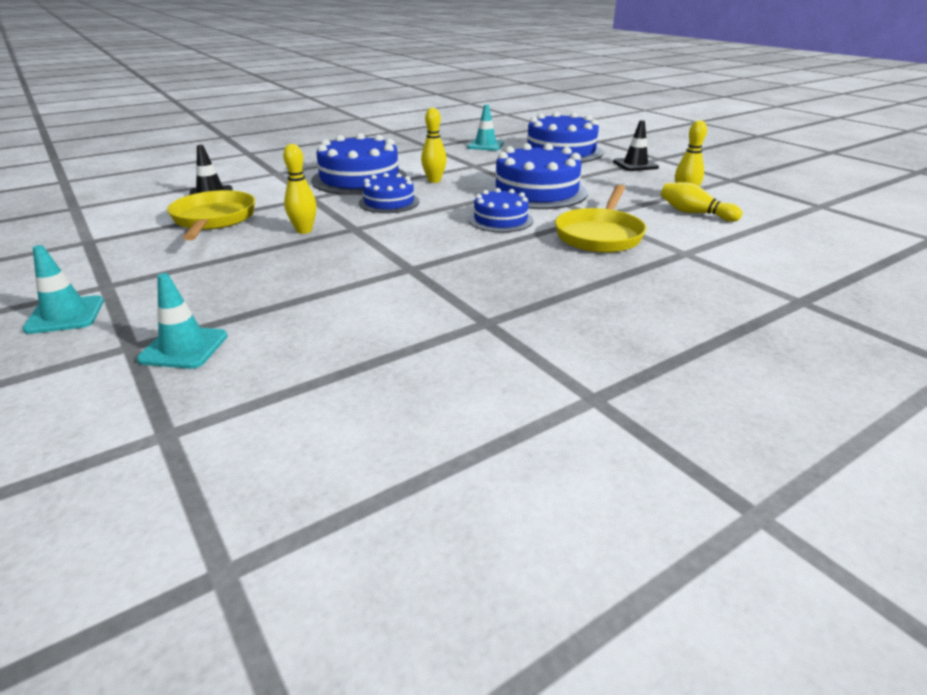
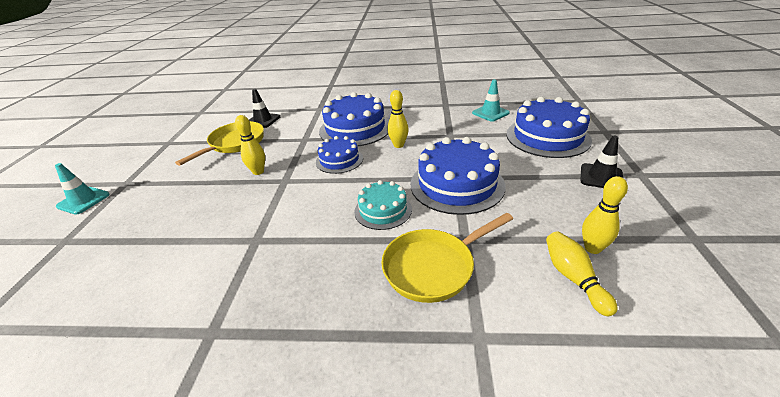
camera: 40 degrees right, 5 degrees up
(184, 348) = (74, 256): turquoise traffic cone -> none
(500, 220) = (383, 210): blue cake -> turquoise cake

